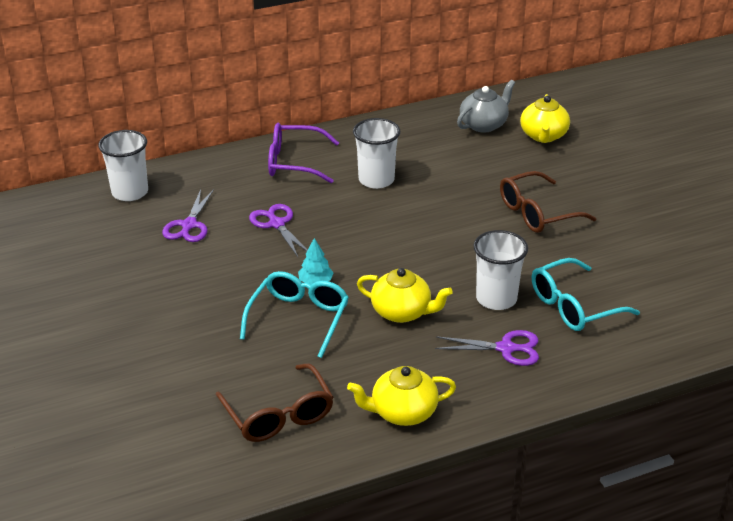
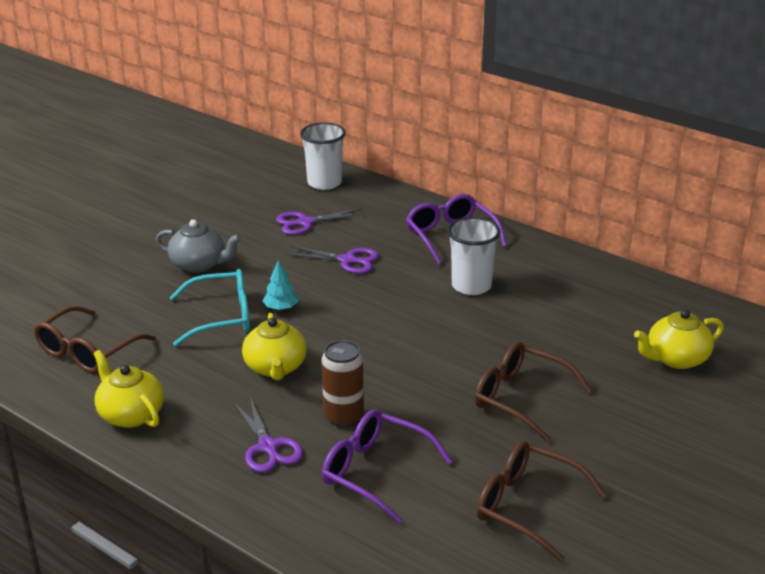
camera: 60 degrees right, 5 degrees down
(277, 224) = (347, 260): purple scissors -> purple scissors turned 75 degrees clockwise
(484, 124) = (648, 315): grey teapot -> grey teapot (199, 264)
(496, 299) = (344, 416): white cup -> brown can
(574, 306) = (376, 472): turquoise glasses -> purple glasses
(655, 255) = (528, 507): none -> brown glasses

